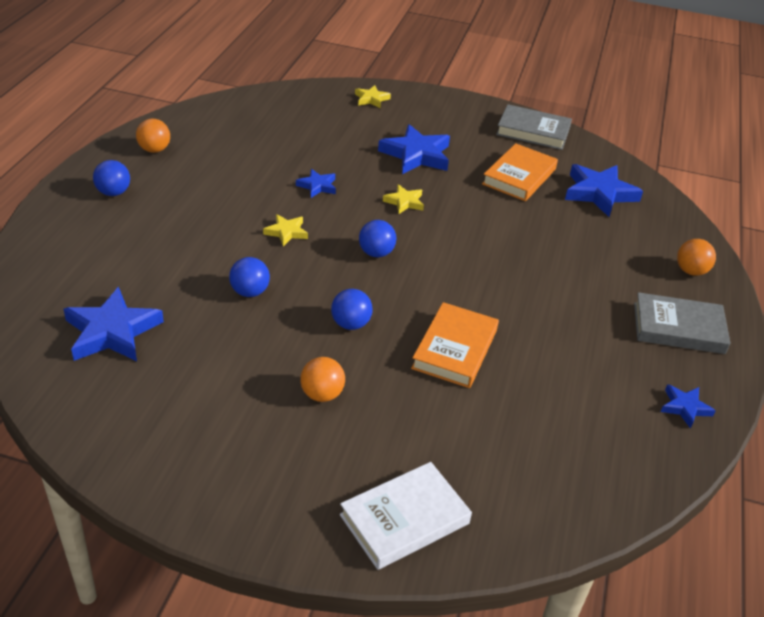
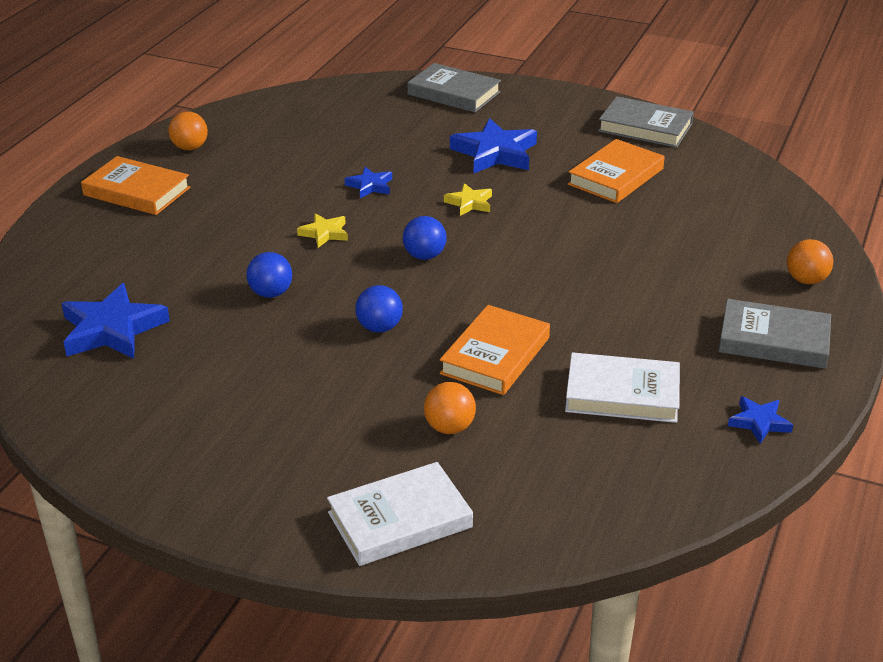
camera: 10 degrees right, 5 degrees down
(113, 192) = (137, 191): blue ball -> orange book
(322, 394) = (332, 396): orange ball -> orange ball (449, 427)
(371, 99) = (454, 93): yellow star -> grey book
(568, 383) = (622, 394): none -> white book
(599, 193) = (712, 195): blue star -> none

